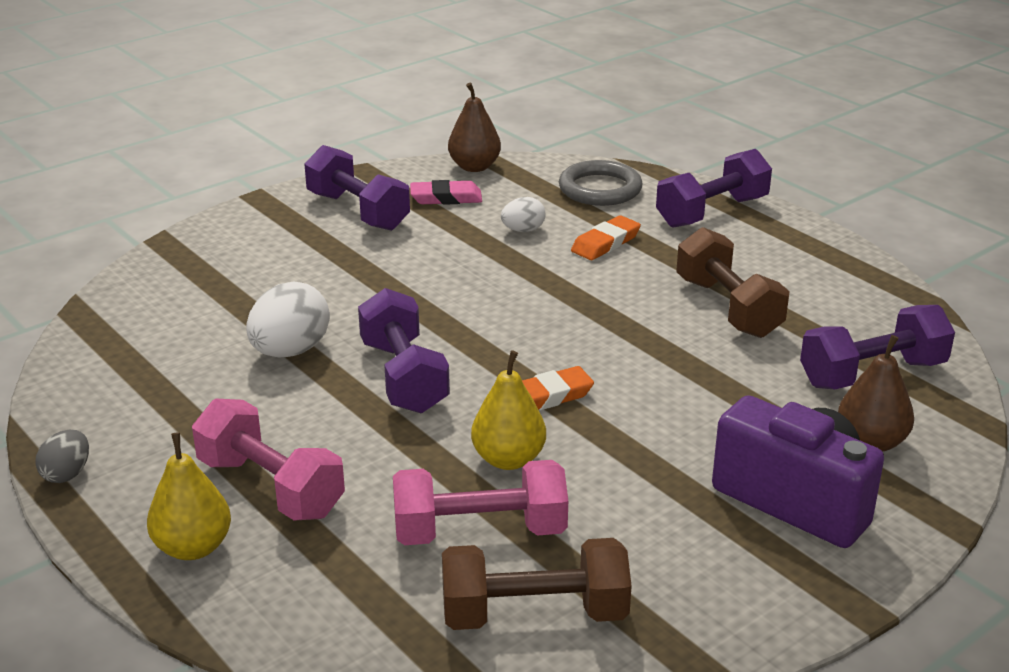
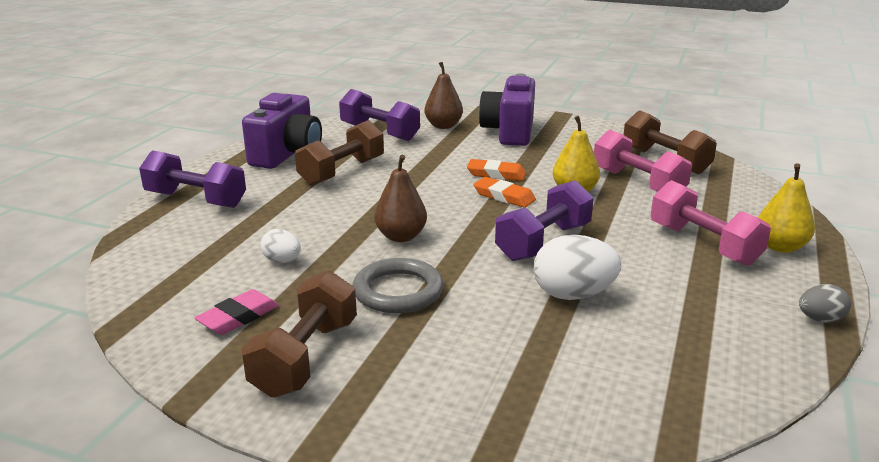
camera: 120 degrees left, 5 degrees down
(270, 487) = (703, 244): pink dumbbell -> pink dumbbell turned 45 degrees counterclockwise
(358, 211) = (305, 357): purple dumbbell -> brown dumbbell
(446, 198) = (238, 317): pink eraser -> pink eraser turned 75 degrees clockwise
(474, 167) = (149, 325): brown pear -> brown pear (401, 236)
(600, 189) = (173, 249): grey ring -> grey ring (398, 291)
(605, 243) = (280, 224): orange eraser -> orange eraser (496, 174)
(822, 285) = (287, 154): none -> purple camera

